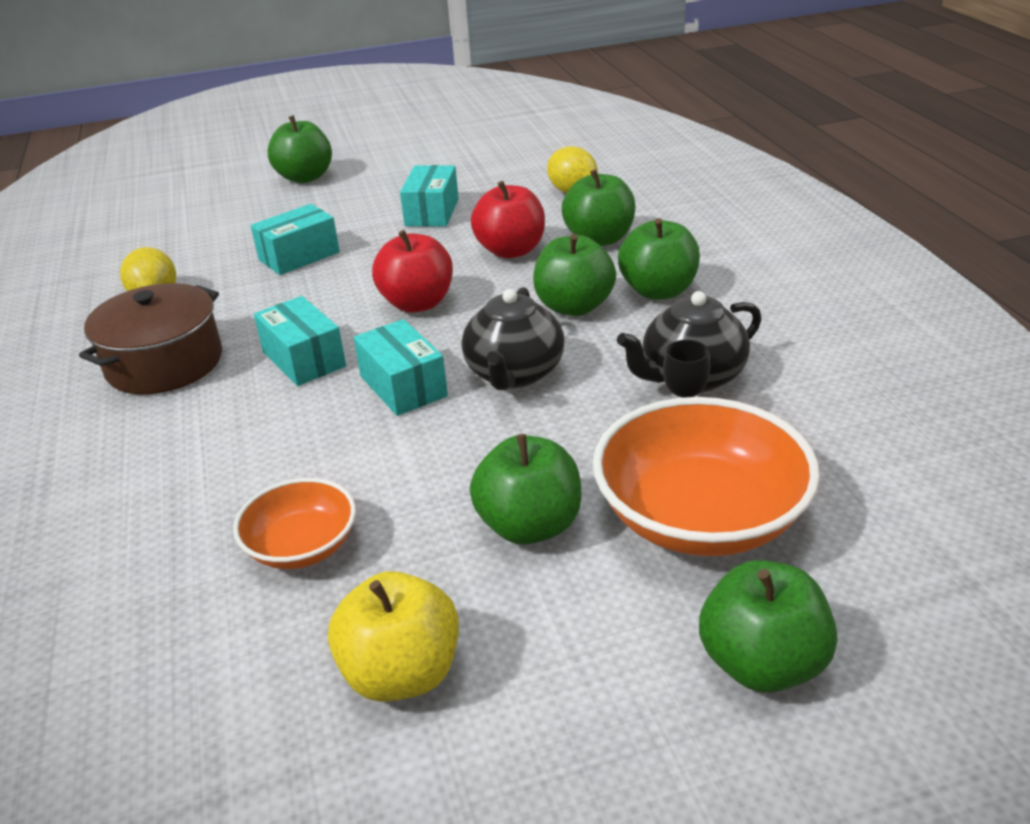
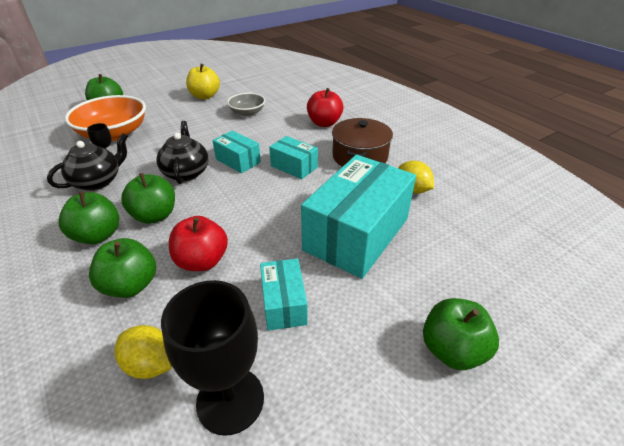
camera: 160 degrees right, 5 degrees up
(299, 256) = (356, 234): turquoise box -> turquoise box, size x2.04
(302, 546) = (247, 112): orange bowl -> grey bowl
(417, 303) = (252, 206): red apple -> red apple (324, 123)
(506, 172) = (230, 400): none -> black goblet
(529, 526) = (174, 125): green apple -> none

